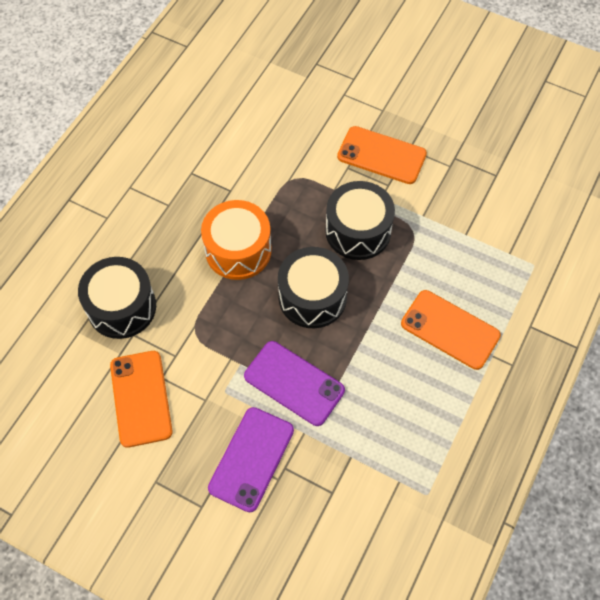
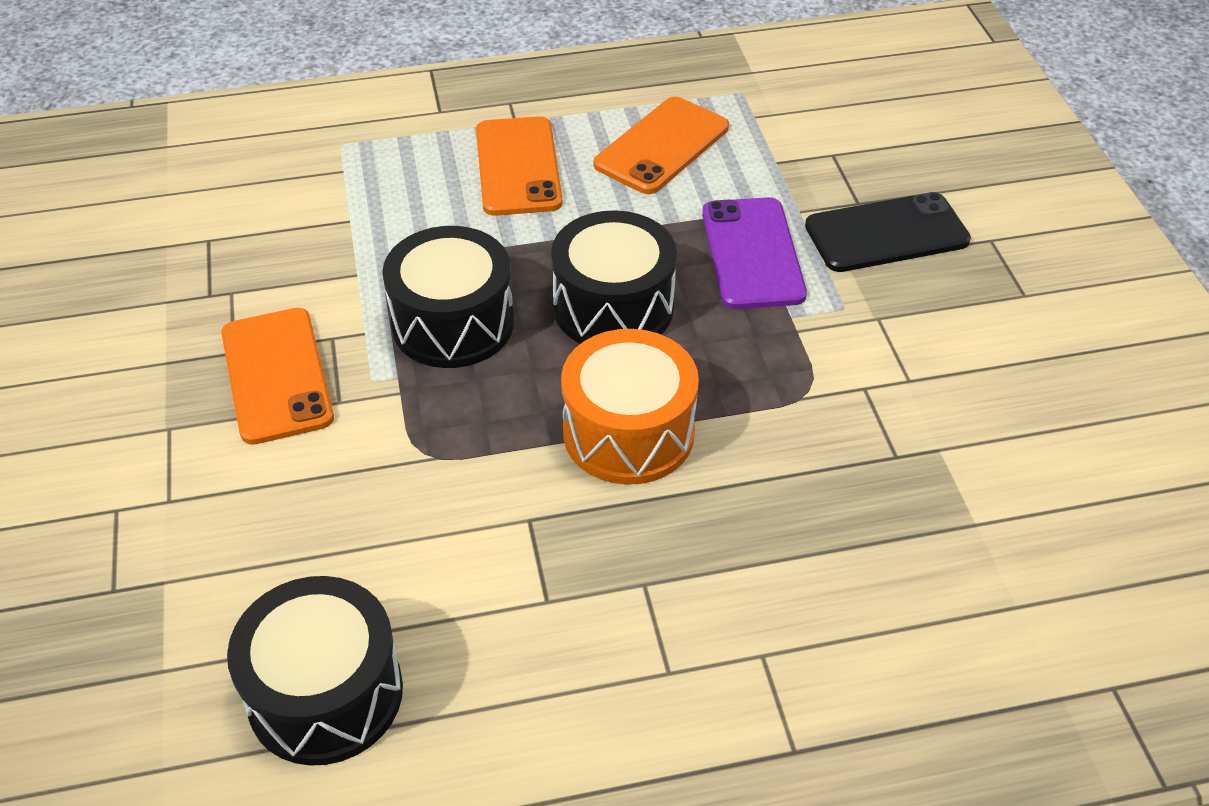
camera: 130 degrees left, 15 degrees down
(122, 307) = (877, 502): black drum -> black drum (325, 694)
(141, 398) = (961, 380): orange phone -> orange phone (662, 146)
(251, 459) = (886, 233): purple phone -> black phone

